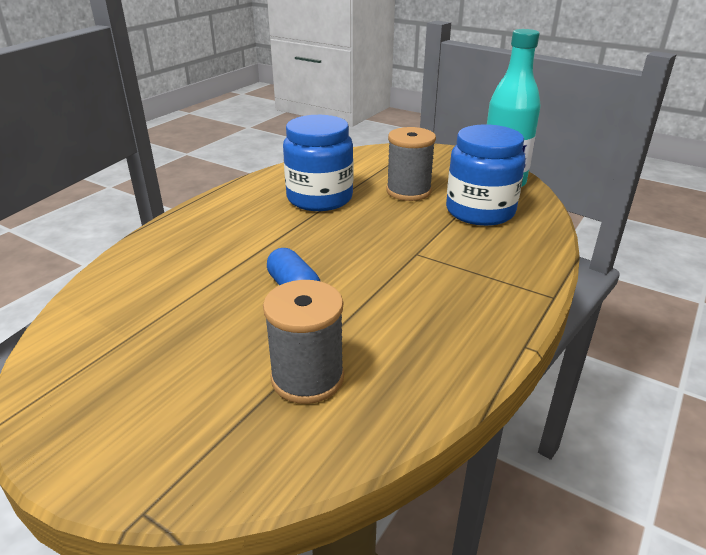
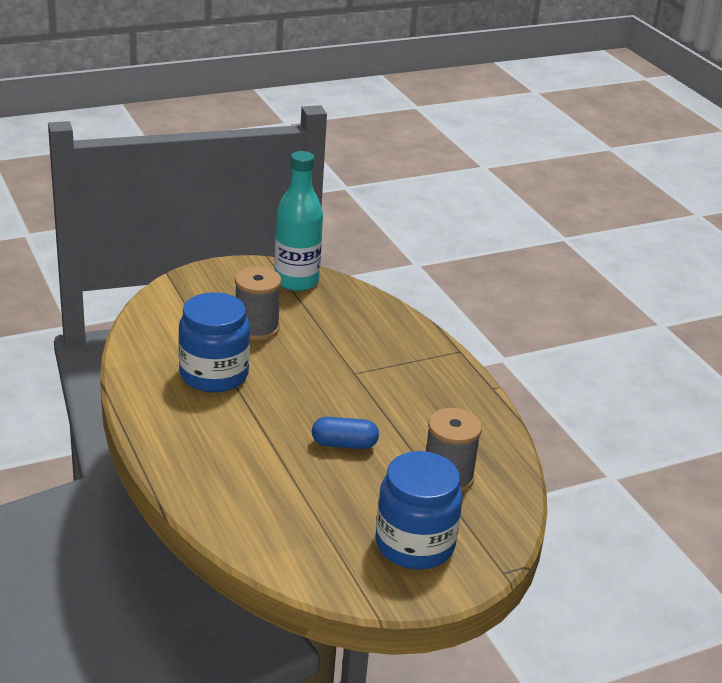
camera: 60 degrees left, 0 degrees up
(480, 211) = (328, 316): blue jar -> blue jar (414, 544)

